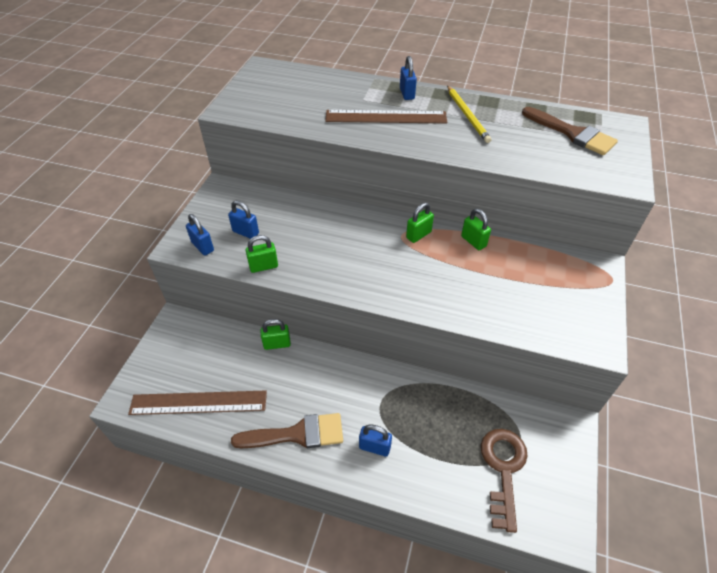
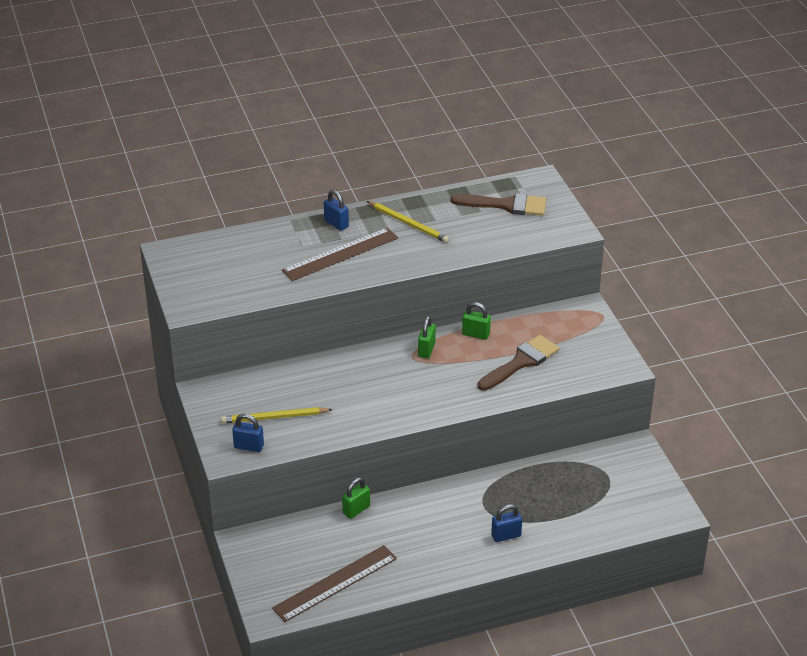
camera: 35 degrees left, 10 degrees down
(245, 232) = (274, 417): blue padlock -> yellow pencil
(263, 266) = (321, 435): green padlock -> none
(297, 434) = (438, 559): brown brush -> brown brush (521, 362)
(503, 469) = (609, 499): brown key -> none

